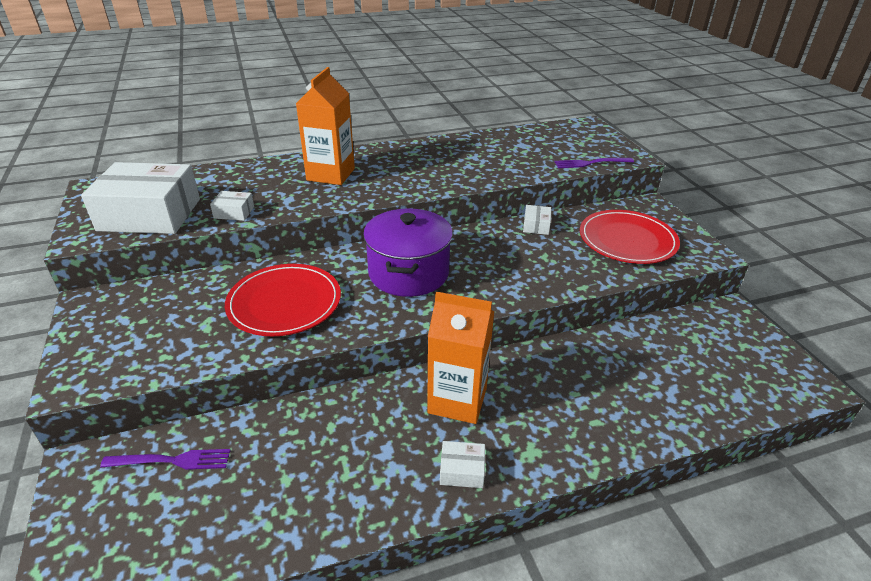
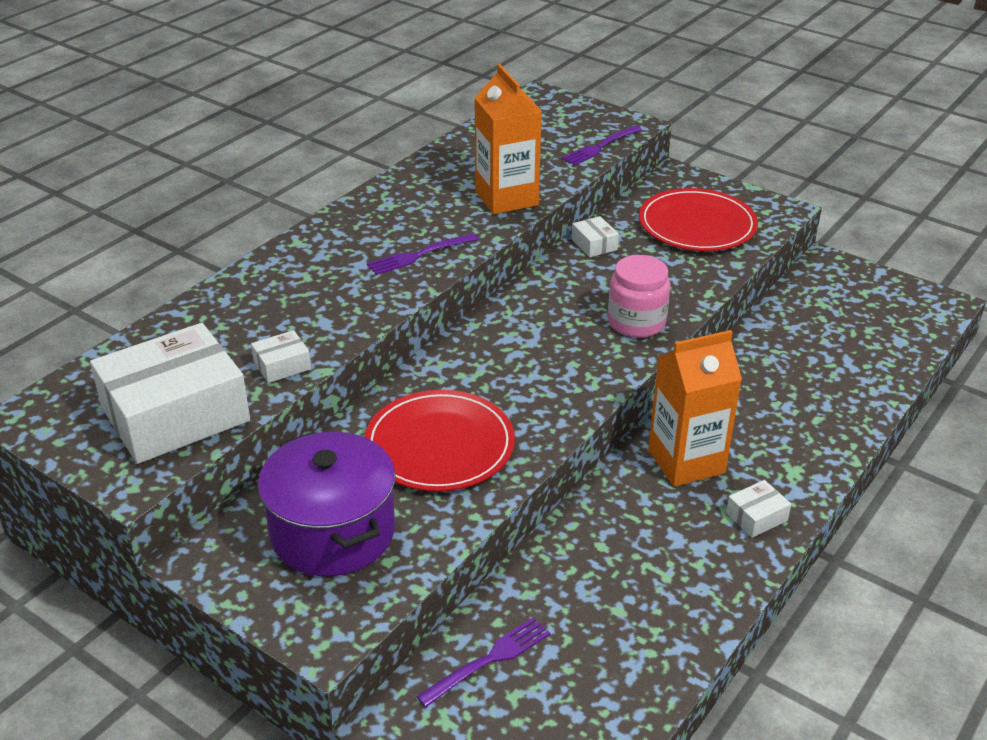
camera: 35 degrees left, 0 degrees up
(330, 174) = (329, 271): orange carton -> orange carton (506, 198)
(391, 184) = (419, 255): none -> purple fork
(408, 273) = (528, 353): purple pot -> purple pot (332, 532)
(504, 284) = (636, 322): none -> pink jar

